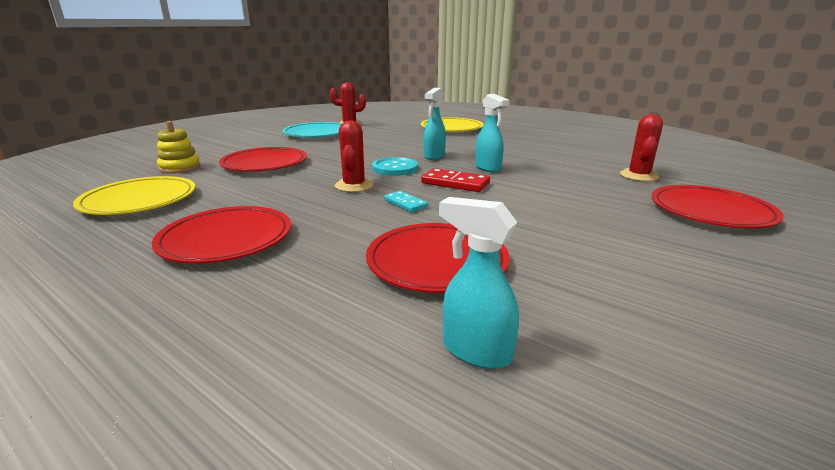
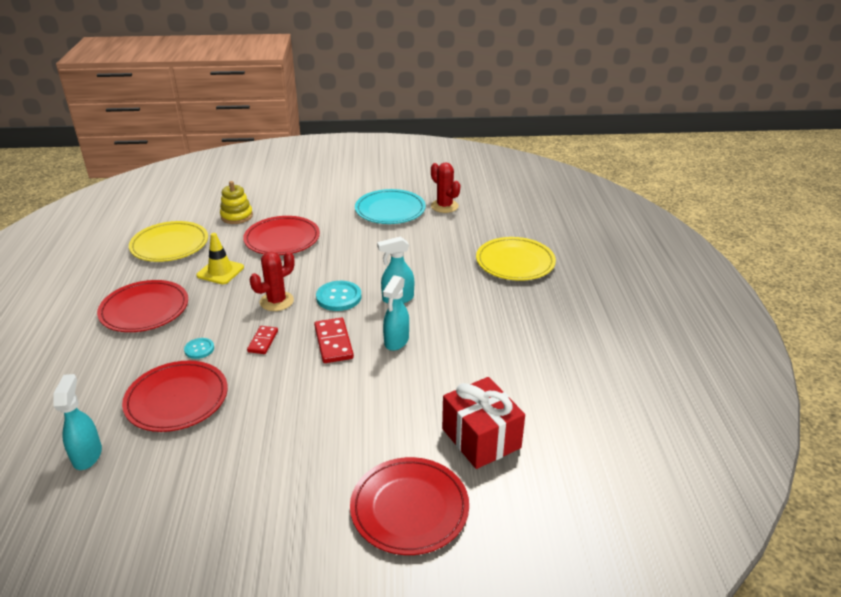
camera: 50 degrees right, 10 degrees up
(251, 193) = (220, 271): none -> yellow traffic cone
(364, 230) = (199, 349): none -> turquoise button
(405, 203) = (263, 341): turquoise domino -> red domino
(638, 176) = (481, 438): red cactus -> red gift

